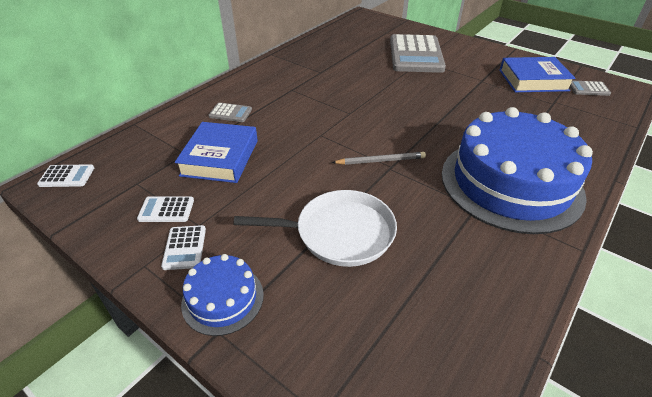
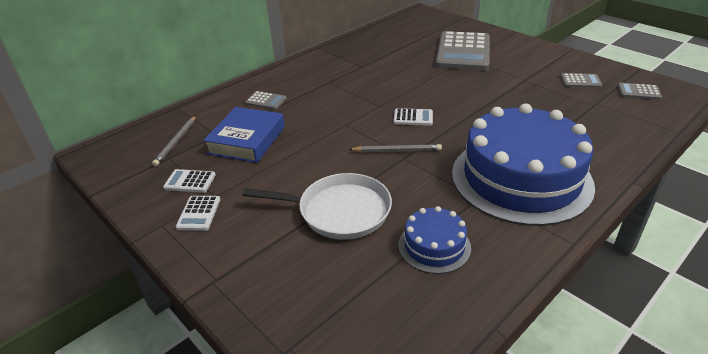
camera: 10 degrees right, 5 degrees down
(67, 176) = (111, 149): white calculator -> white calculator (413, 118)
(141, 164) = (176, 142): none -> grey pencil
(223, 299) = (222, 257): blue cake -> blue cake (434, 246)
(533, 80) = (580, 81): blue book -> grey calculator

